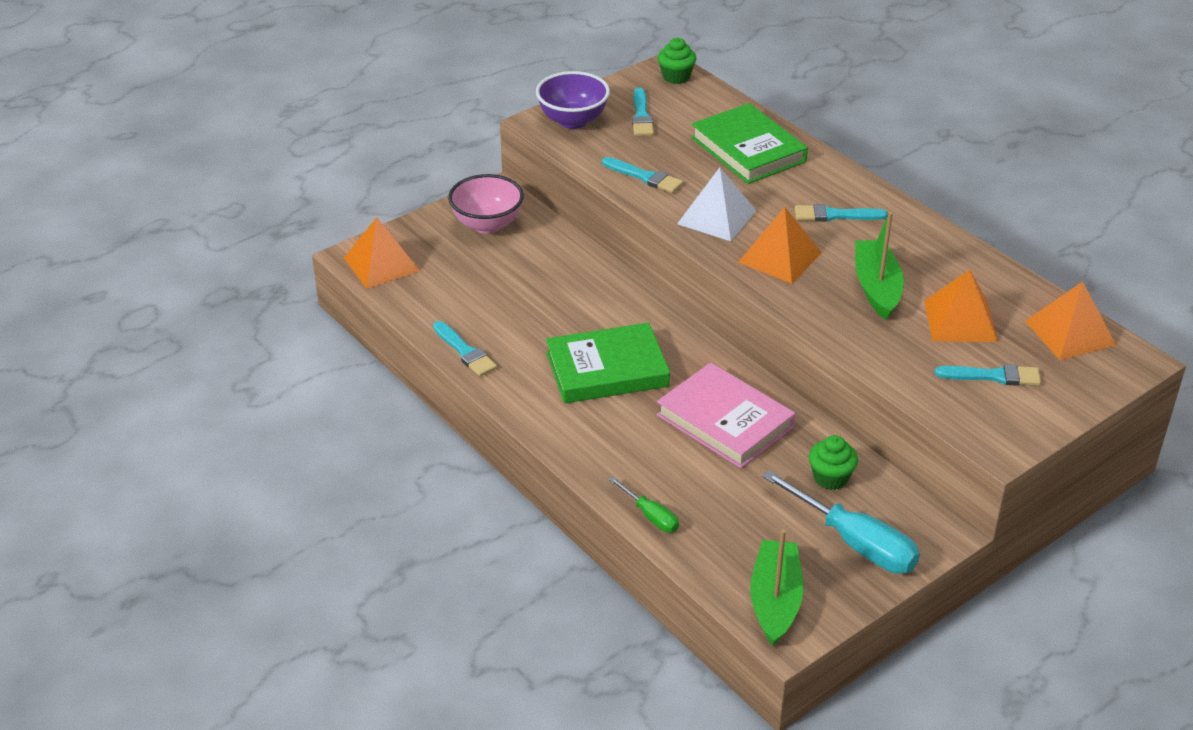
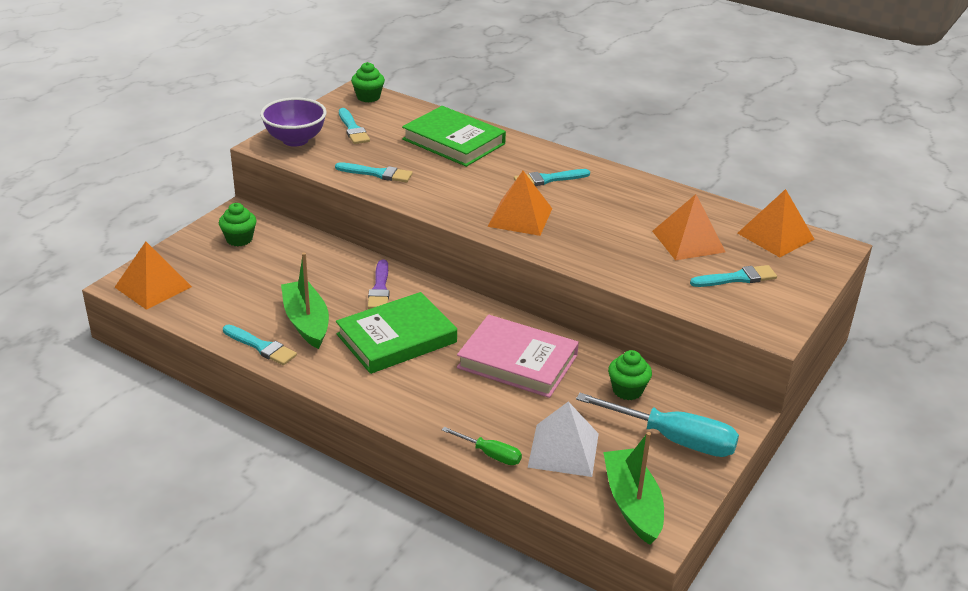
camera: 20 degrees left, 5 degrees down
(487, 225) = (239, 239): pink bowl -> green cupcake
(613, 309) = (380, 289): none -> purple brush
(716, 217) = (452, 195): white pyramid -> white pyramid (563, 450)
(876, 287) = (609, 227): green boat -> green boat (306, 322)

